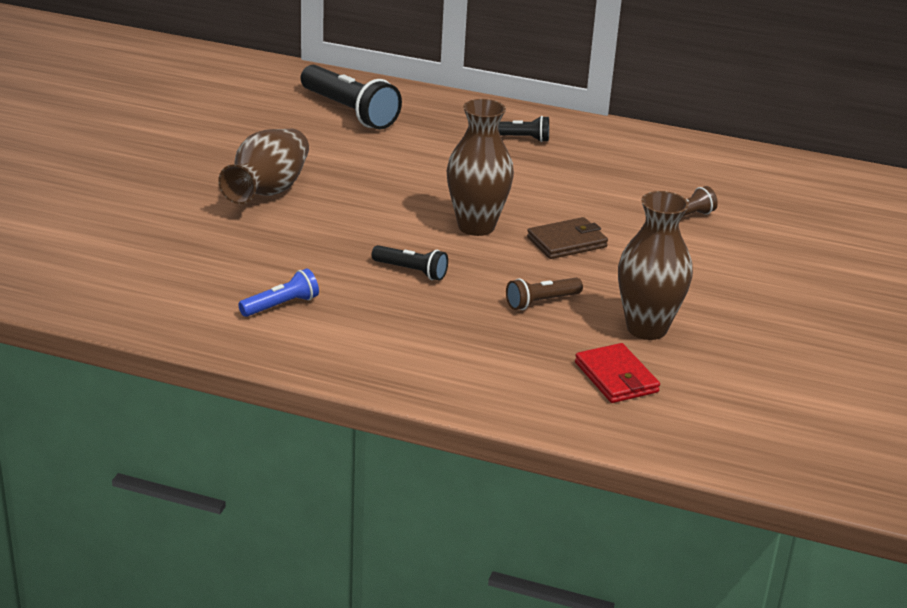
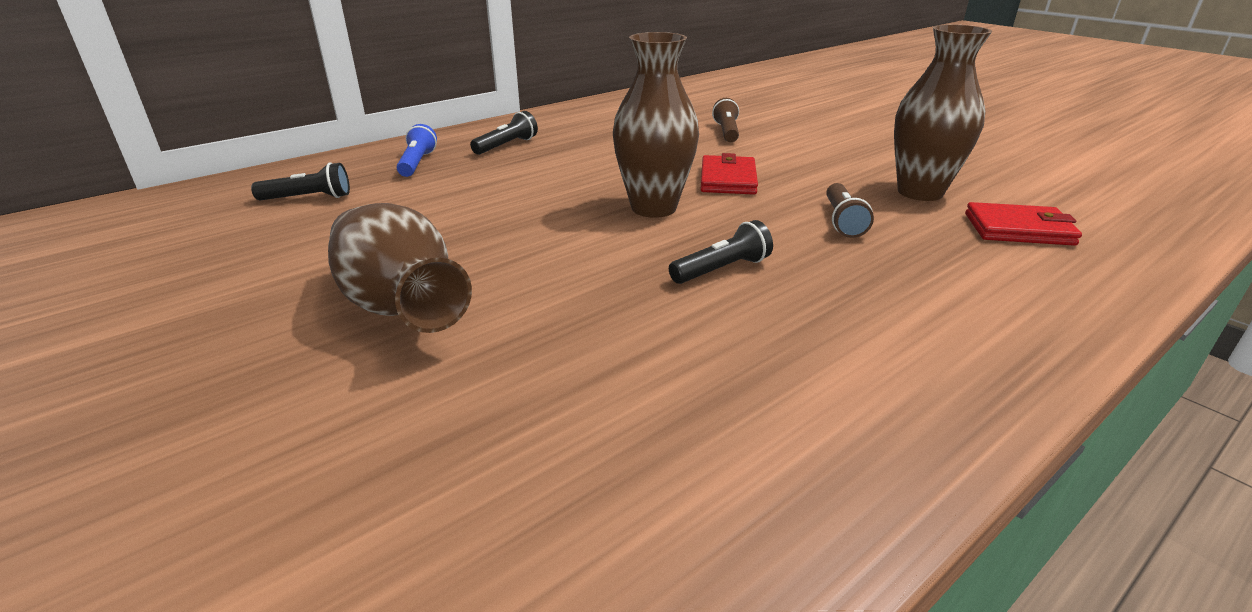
camera: 55 degrees left, 0 degrees up
(281, 305) = (745, 401): blue flashlight -> blue flashlight (417, 163)
(349, 112) = (308, 198): black flashlight -> black flashlight, size x0.52
(567, 242) = (728, 179): brown wallet -> red wallet

